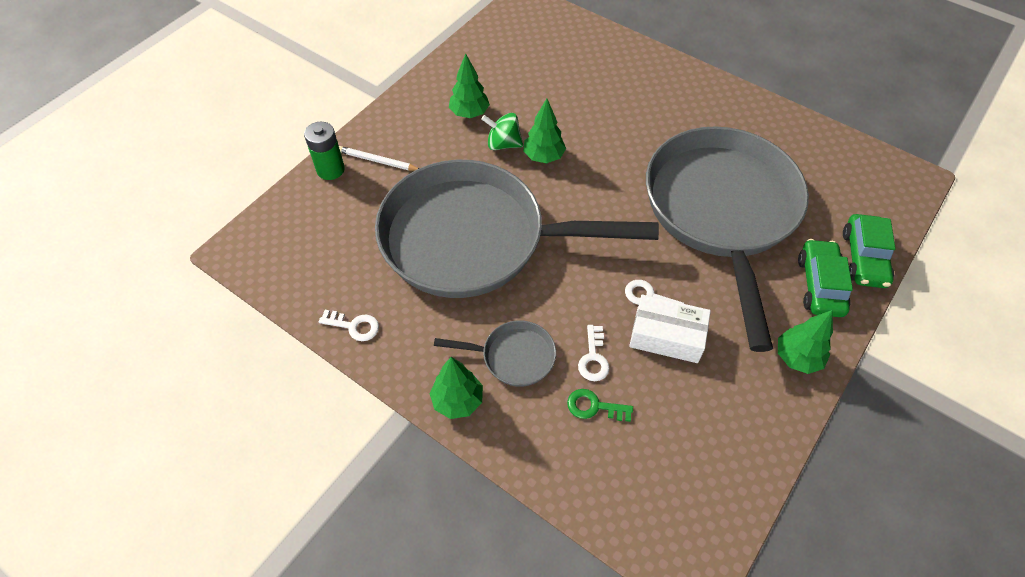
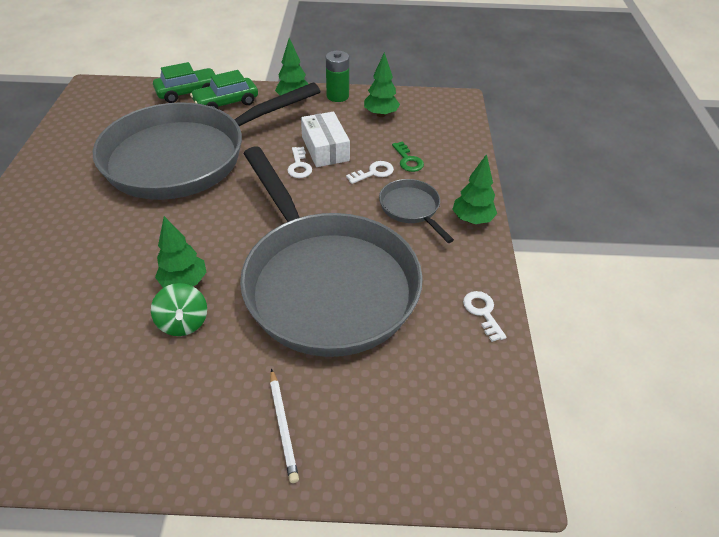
camera: 125 degrees left, 10 degrees down
(330, 170) = (330, 469): green battery -> green battery (337, 96)
(469, 113) = (147, 380): green tree -> green tree (380, 114)

